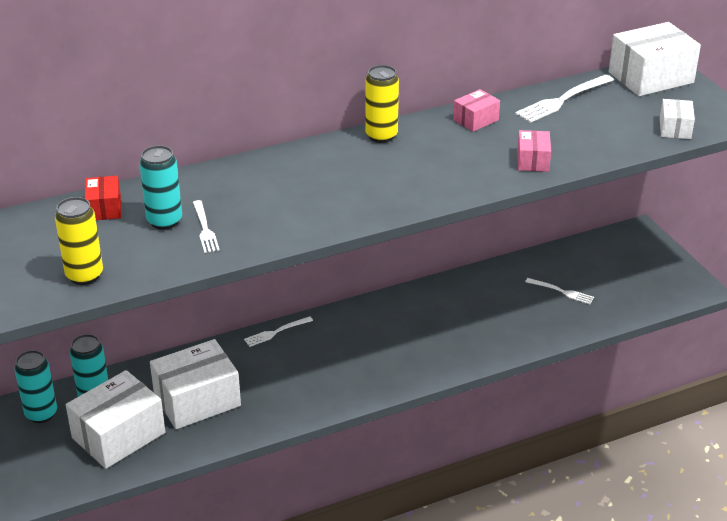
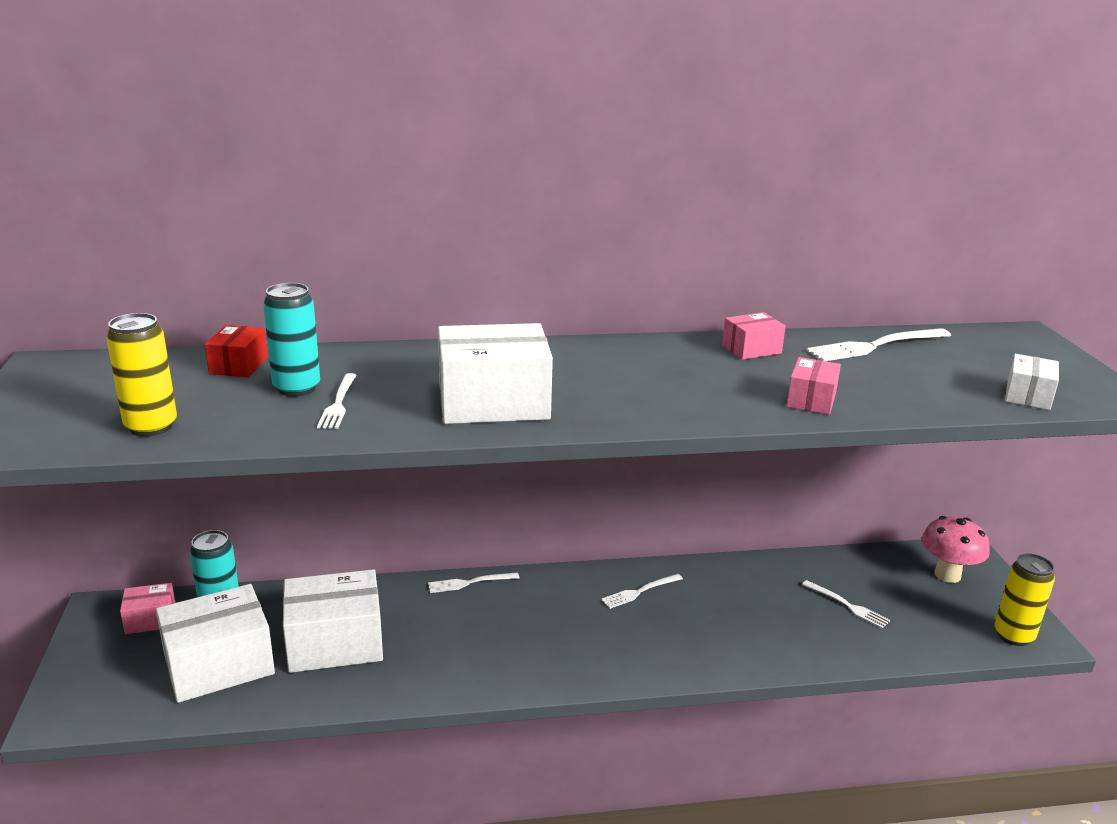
camera: 15 degrees right, 10 degrees down
(41, 414) = (151, 619): turquoise can -> pink box
(381, 136) = (622, 347): yellow can -> yellow can (1013, 635)
(407, 313) = (639, 592): none -> white fork
(627, 252) = (947, 575): none -> pink mushroom
(650, 77) = (1003, 340): white box -> white box (493, 402)

